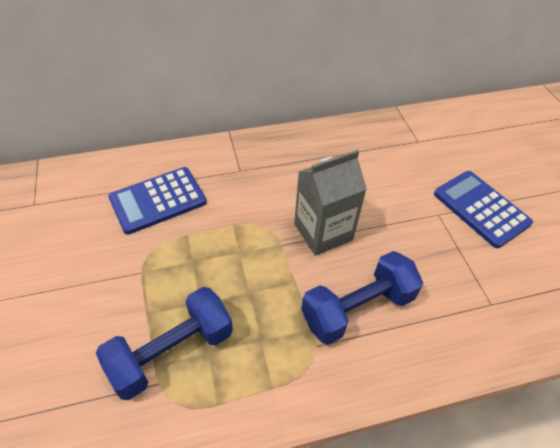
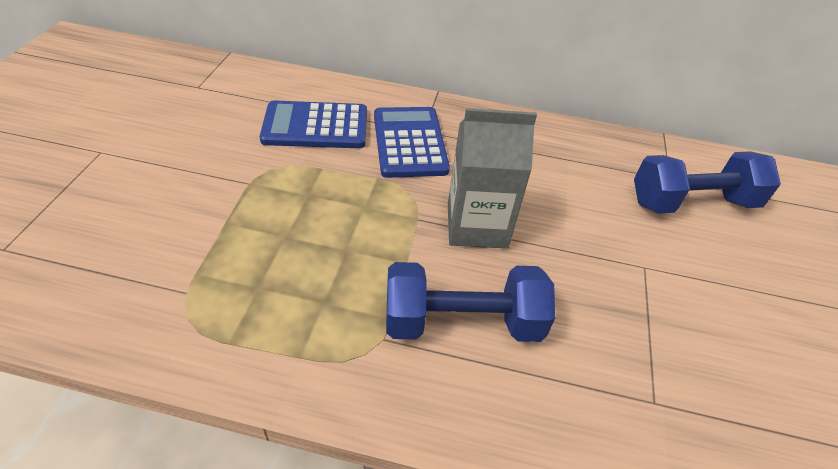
camera: 25 degrees right, 5 degrees down
(172, 352) = (222, 269): blue dumbbell -> blue dumbbell (692, 203)
(481, 209) = (713, 284): blue calculator -> blue calculator (409, 142)

